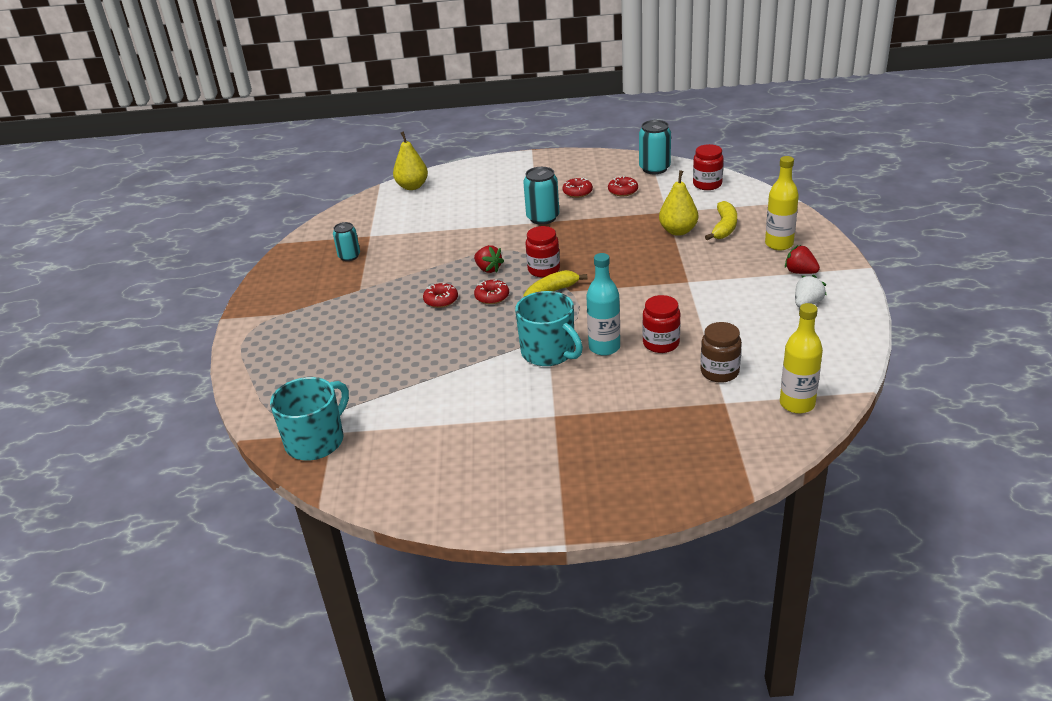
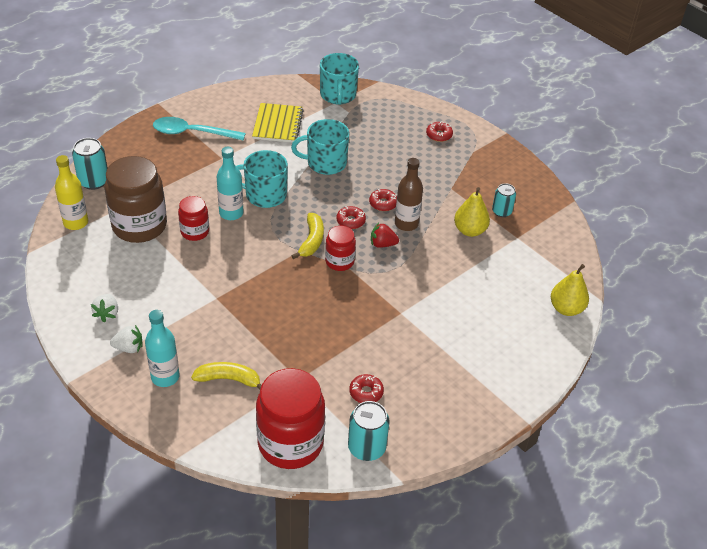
camera: 135 degrees right, 10 degrees up
(439, 431) = (277, 124): none -> yellow notebook
(444, 276) = (406, 224): none -> brown bottle
(444, 361) = (325, 163): none -> turquoise mug
(543, 218) = (402, 320): turquoise can -> turquoise can (94, 181)
(559, 467) = (192, 133): none -> turquoise spoon
(577, 192) = (407, 370): red donut -> red donut (439, 135)
(678, 231) = (267, 355): yellow pear -> yellow pear (470, 230)
(707, 184) = (290, 443): red jar -> red jar, size x1.91
(719, 372) = (139, 226): brown jar -> brown jar, size x1.91
(724, 227) = (229, 379): yellow banana -> yellow banana turned 120 degrees clockwise
(779, 244) = (165, 377): yellow bottle -> turquoise bottle
(800, 272) = (129, 348): red strawberry -> white strawberry

